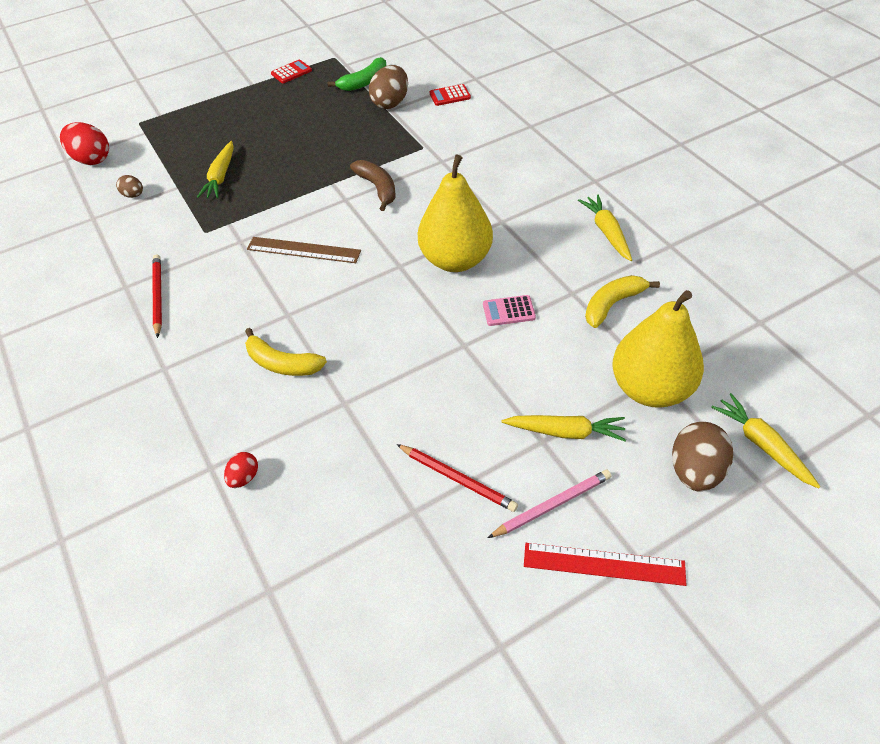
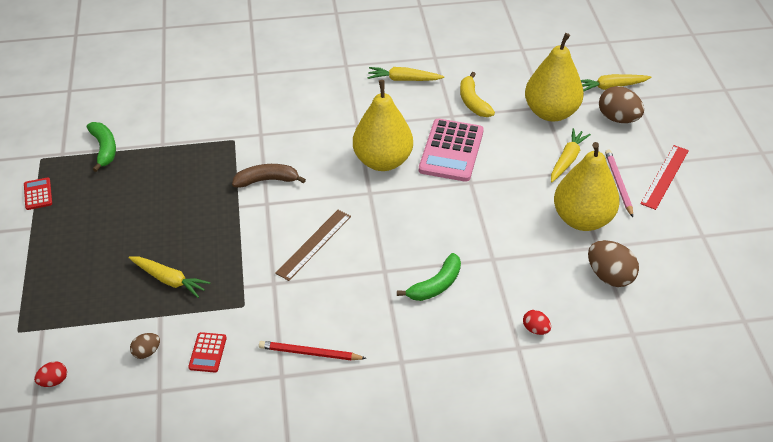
camera: 70 degrees left, 5 degrees down
(92, 159) = (54, 381): red egg -> red egg, size x0.53
(282, 363) = (436, 285): yellow banana -> green banana
(390, 103) = (153, 141): brown egg -> brown egg (609, 276)
(450, 95) = (175, 103): red calculator -> red calculator (207, 353)
(457, 478) = (582, 219): red pencil -> yellow pear
(508, 311) = (451, 151): pink calculator -> pink calculator, size x2.12

